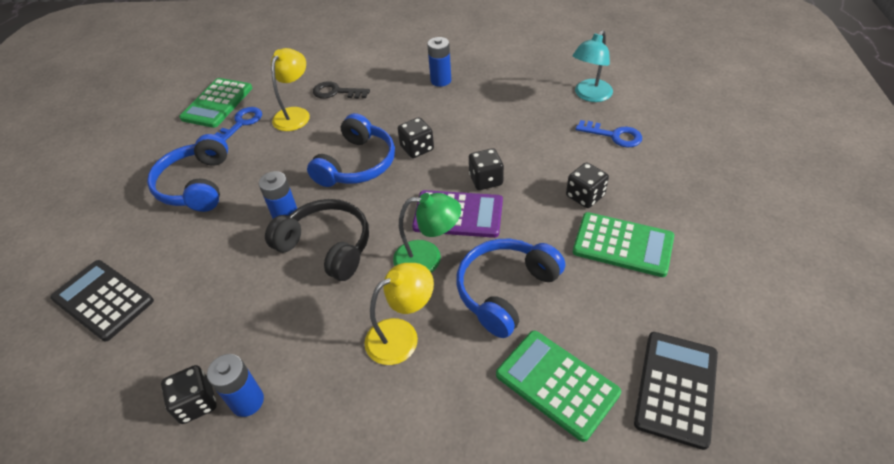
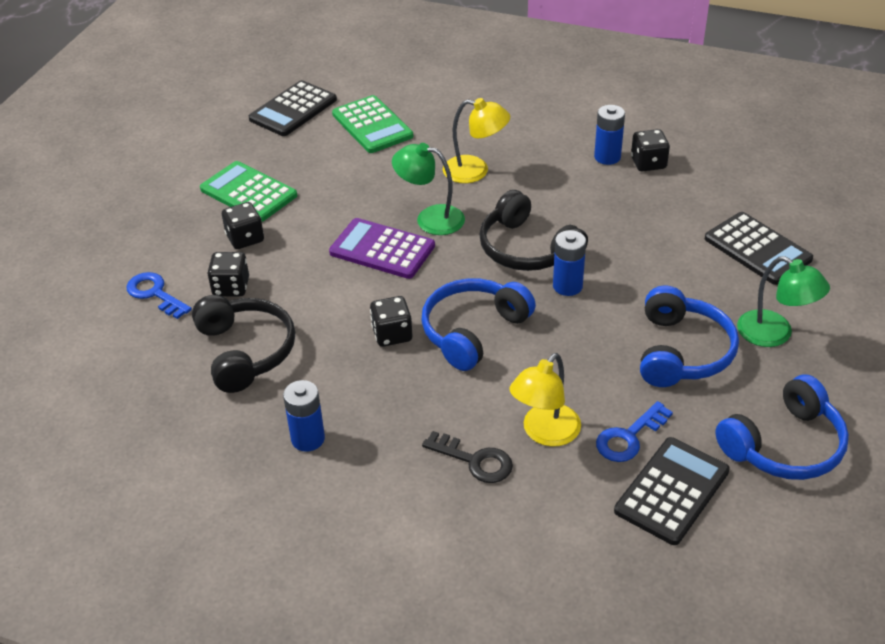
camera: 165 degrees left, 5 degrees down
(118, 215) = (774, 334): none -> green lamp
(217, 103) = (672, 491): green calculator -> black calculator
(401, 335) = (475, 171): yellow lamp -> yellow lamp turned 150 degrees counterclockwise
(486, 180) = (333, 277): black dice -> black dice (231, 287)
(505, 291) = (374, 182): blue headphones -> blue headphones (784, 445)
(514, 115) = (245, 351): none -> black headphones
(589, 95) = (130, 355): turquoise lamp -> none

